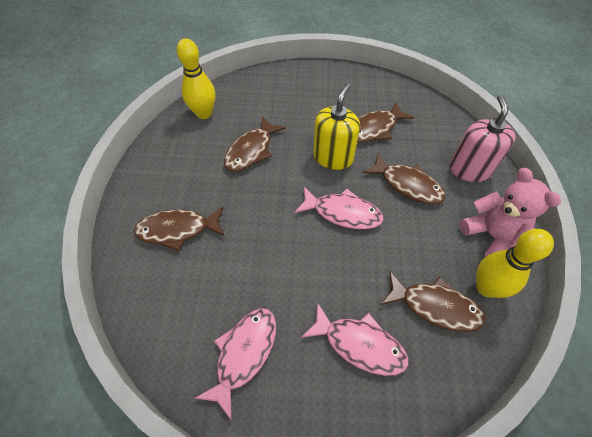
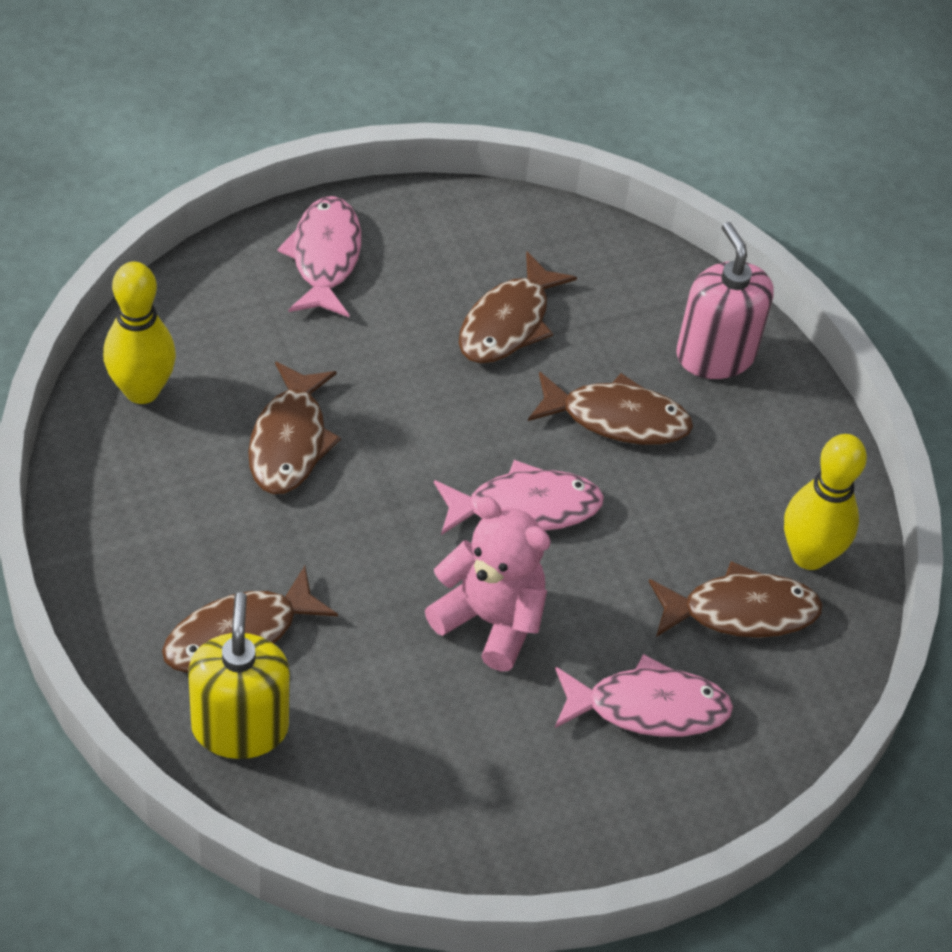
camera: 30 degrees left, 5 degrees down
(244, 354) = (475, 785): pink fish -> pink fish (325, 257)
(333, 157) = (457, 406): yellow soap dispenser -> yellow soap dispenser (240, 727)
(491, 236) = (791, 466): pink teddy bear -> pink teddy bear (490, 620)

